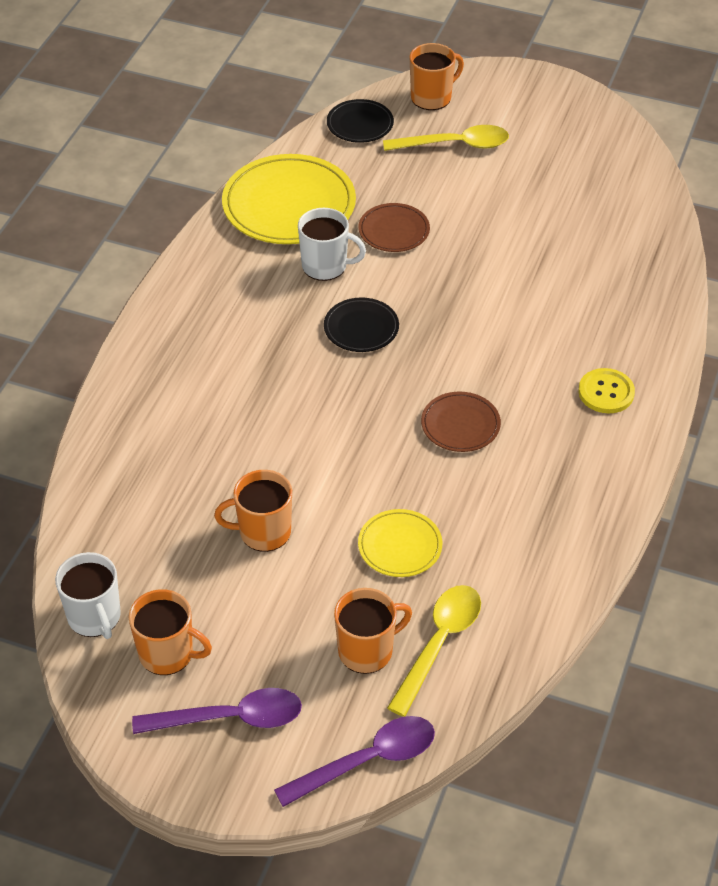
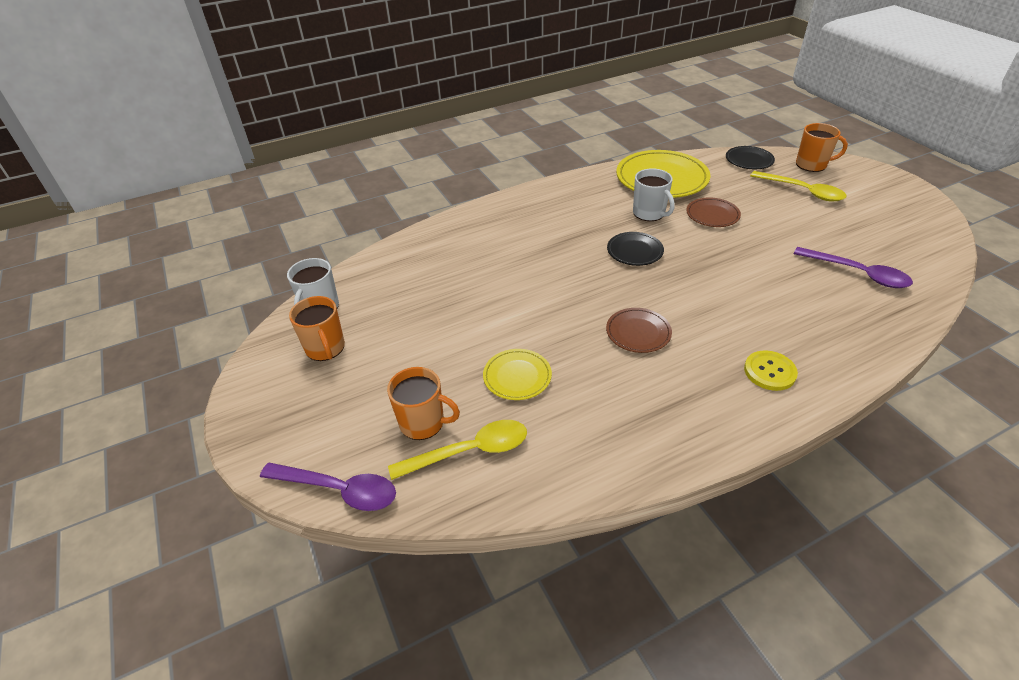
camera: 45 degrees right, 5 degrees down
(230, 718) = (307, 404): purple spoon -> purple spoon (858, 273)
(263, 532) = (451, 320): orange mug -> none

